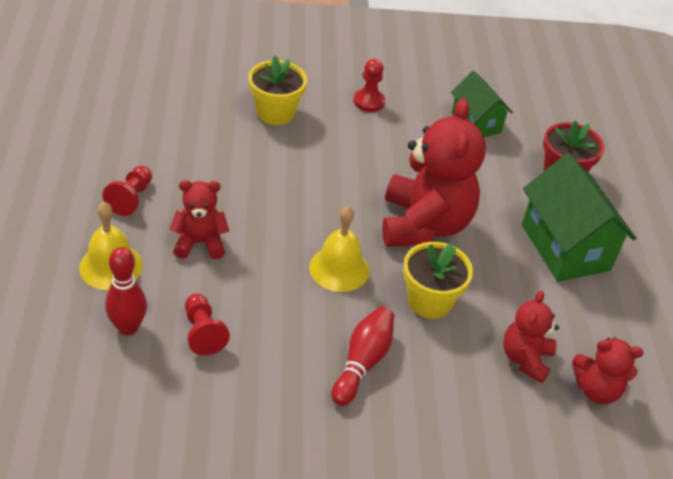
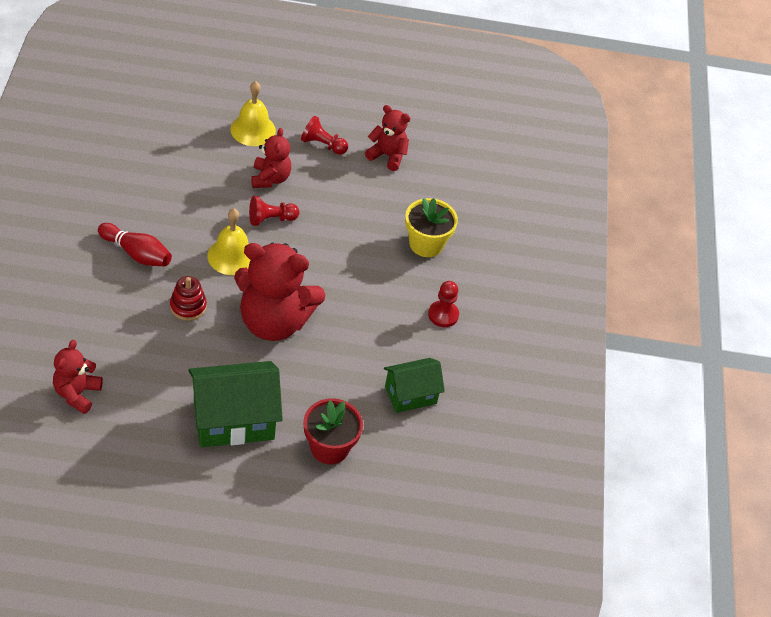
camera: 95 degrees right, 5 degrees up
(128, 327) = (194, 134): red bowling pin -> none
(203, 332) = (182, 171): red pawn -> red pawn (271, 219)
(429, 301) = (188, 306): yellow flower pot -> red stacking toy
(525, 359) = (117, 355): red teddy bear -> red teddy bear (387, 156)

